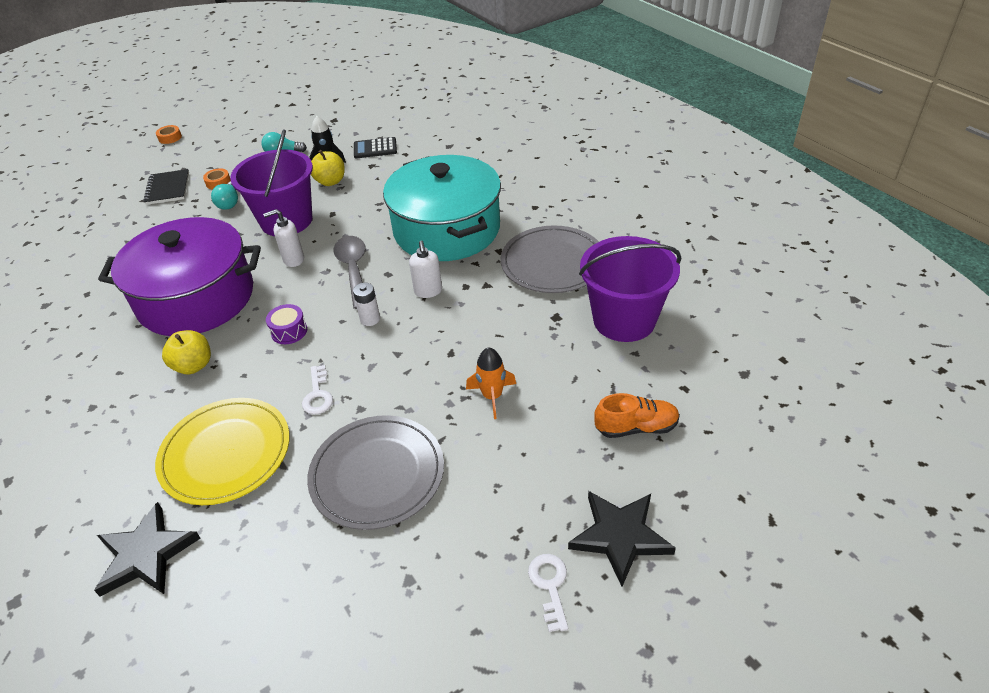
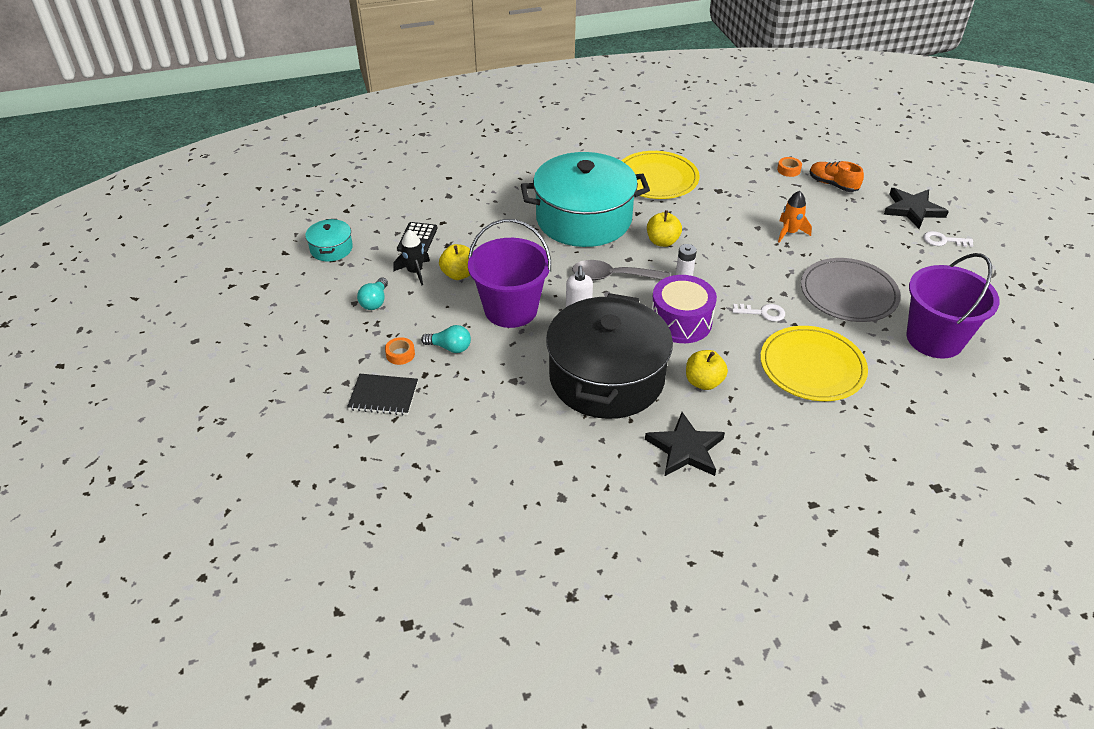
camera: 75 degrees left, 0 degrees up
(146, 554) = (902, 412): black star -> black star (685, 449)
(170, 138) = (256, 393): orange tape -> orange tape (788, 170)
(196, 298) = (606, 378): purple pot -> black pot
(289, 331) = (680, 322): purple drum -> purple drum, size x1.94
(346, 116) = (331, 249): none -> turquoise pot
(428, 291) = (662, 241): white soap dispenser -> yellow apple
(553, 263) = (656, 178): grey plate -> yellow plate
(624, 320) = (733, 165): purple bucket -> purple bucket (934, 339)
(636, 427) = (832, 184): orange shoe -> orange shoe turned 60 degrees counterclockwise

